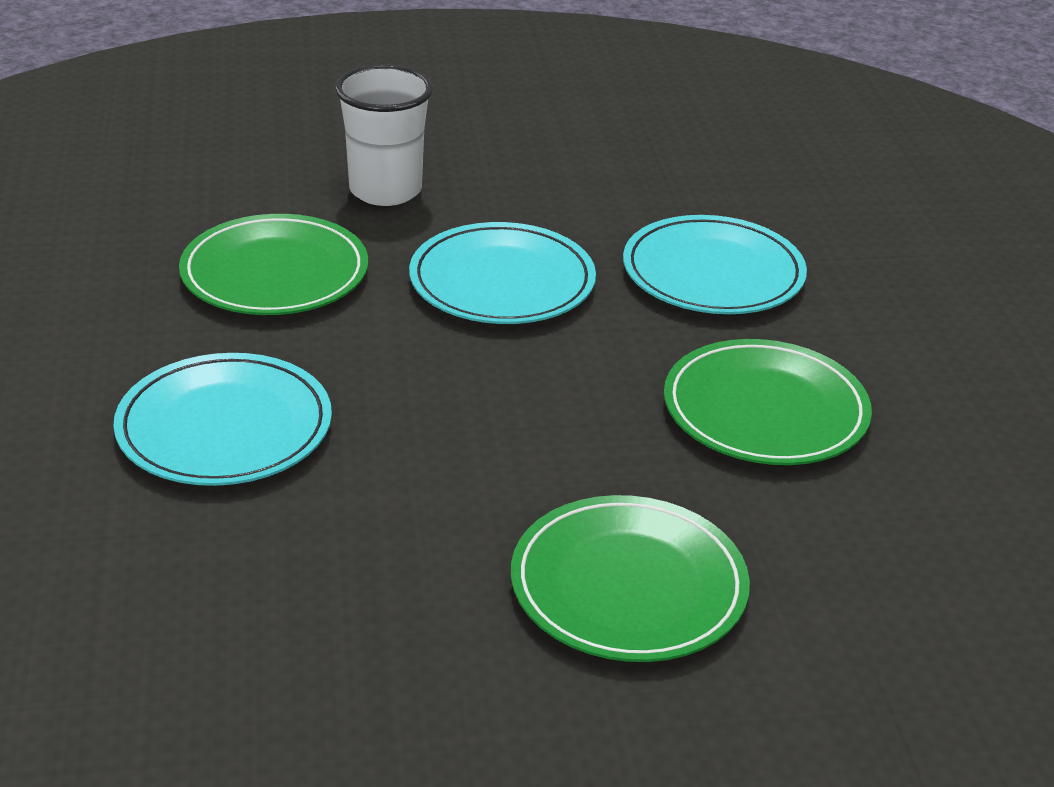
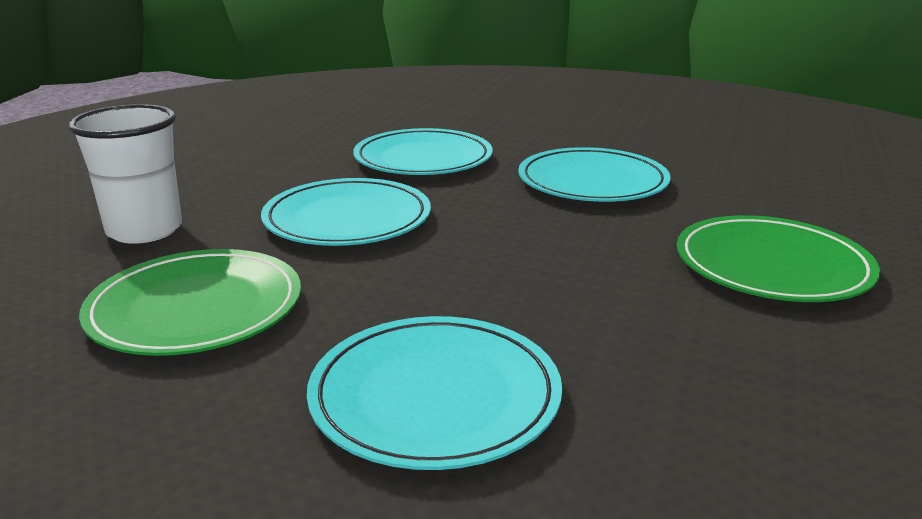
camera: 60 degrees left, 10 degrees down
(765, 410) = (592, 182): green plate -> turquoise plate

